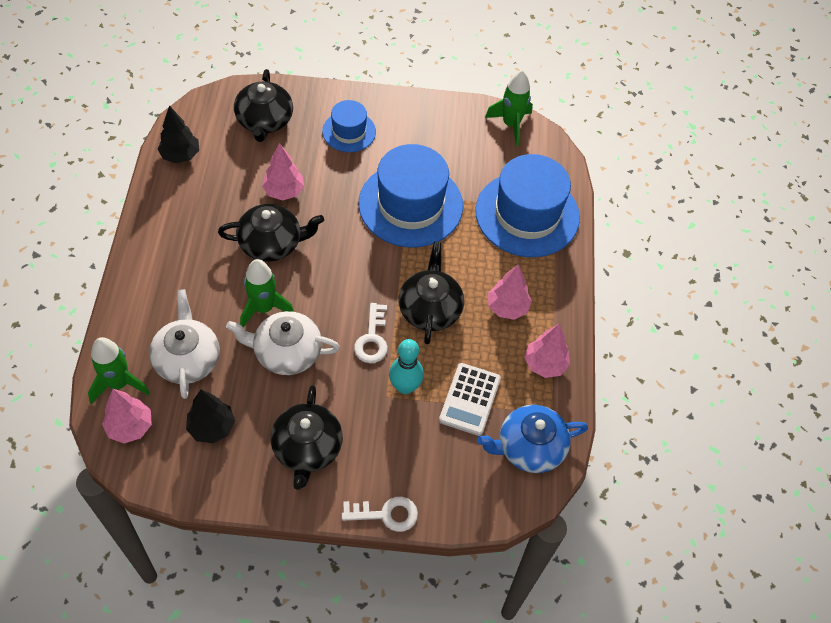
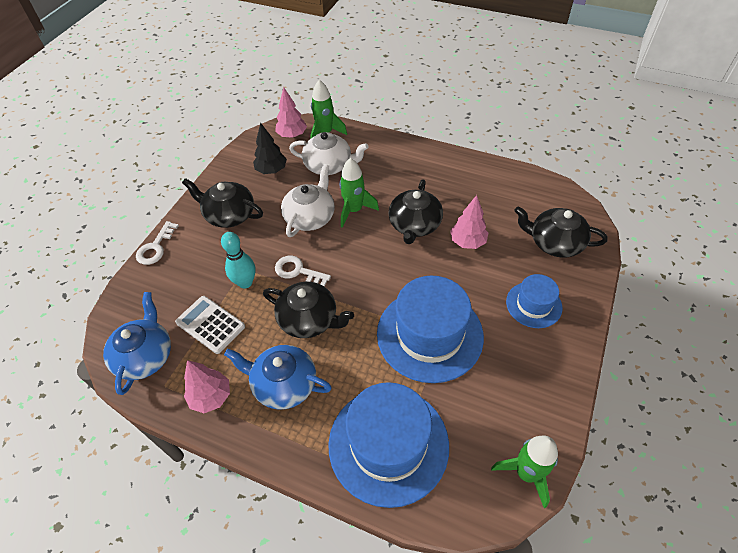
camera: 115 degrees right, 5 degrees down
(180, 155) = (520, 184): black tree -> none
(507, 307) = (283, 384): pink tree -> blue teapot

